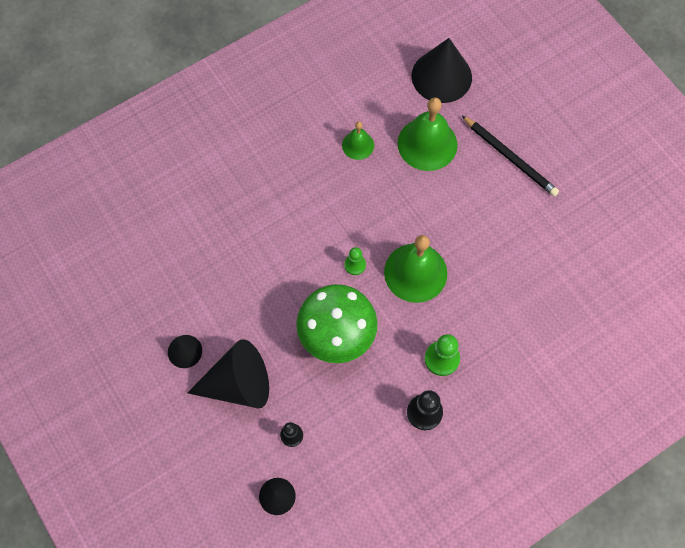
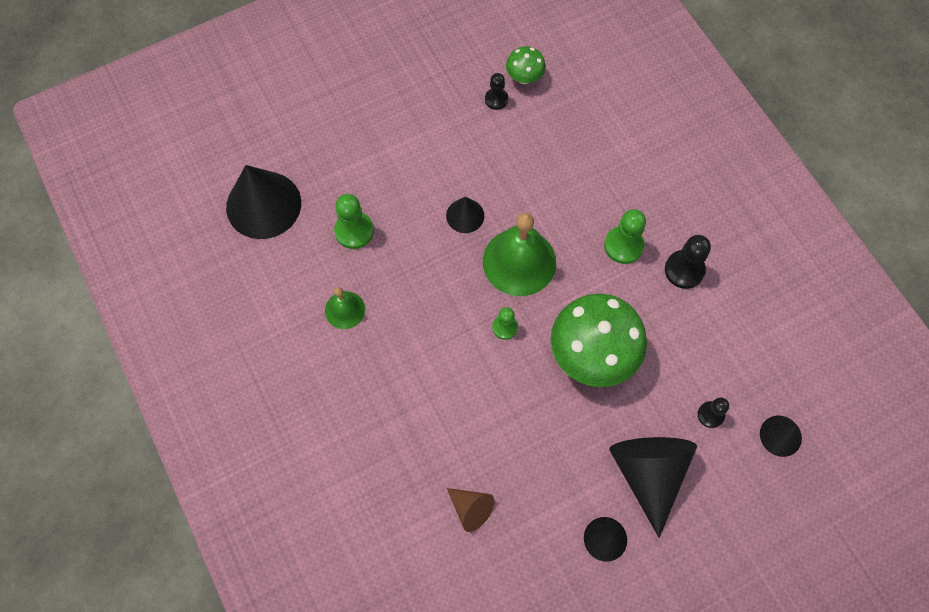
camera: 85 degrees left, 0 degrees up
(204, 250) = (471, 509): none -> brown cone
(427, 144) = (354, 231): green bell -> green pawn
(453, 226) = (465, 215): none -> black cone
(510, 157) = (384, 146): black pencil -> none
(573, 243) = (496, 99): none -> black pawn
(600, 265) = (524, 77): none -> green mushroom

